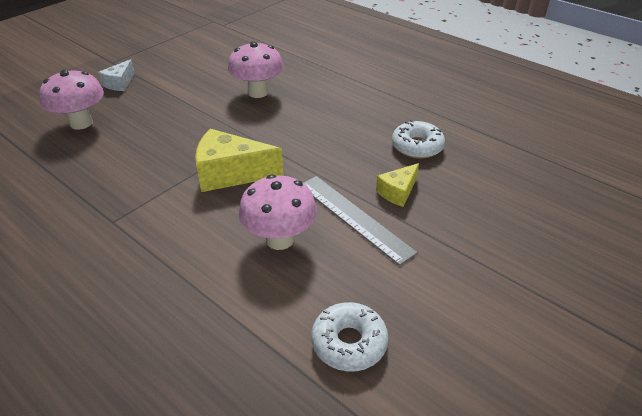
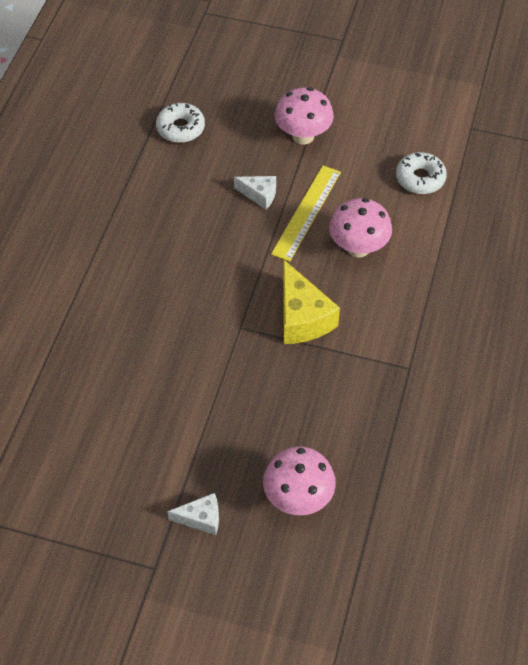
camera: 115 degrees left, 15 degrees up
(258, 92) = (152, 363): pink mushroom -> pink mushroom (303, 136)
(354, 217) = (307, 212): grey ruler -> yellow ruler
(398, 192) = (259, 195): yellow cheese -> white cheese
(417, 146) = (186, 199): white donut -> white donut (180, 128)

